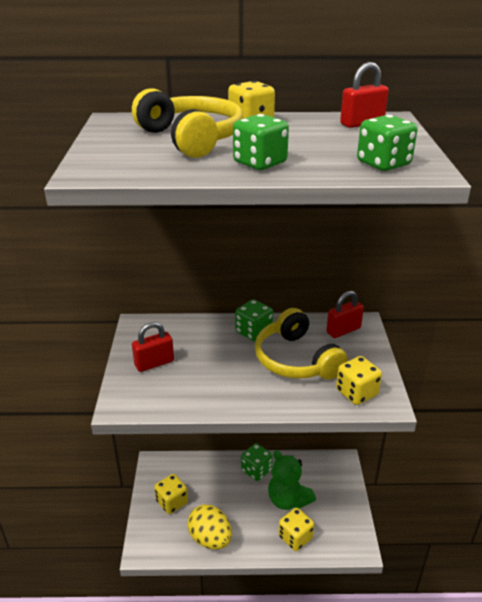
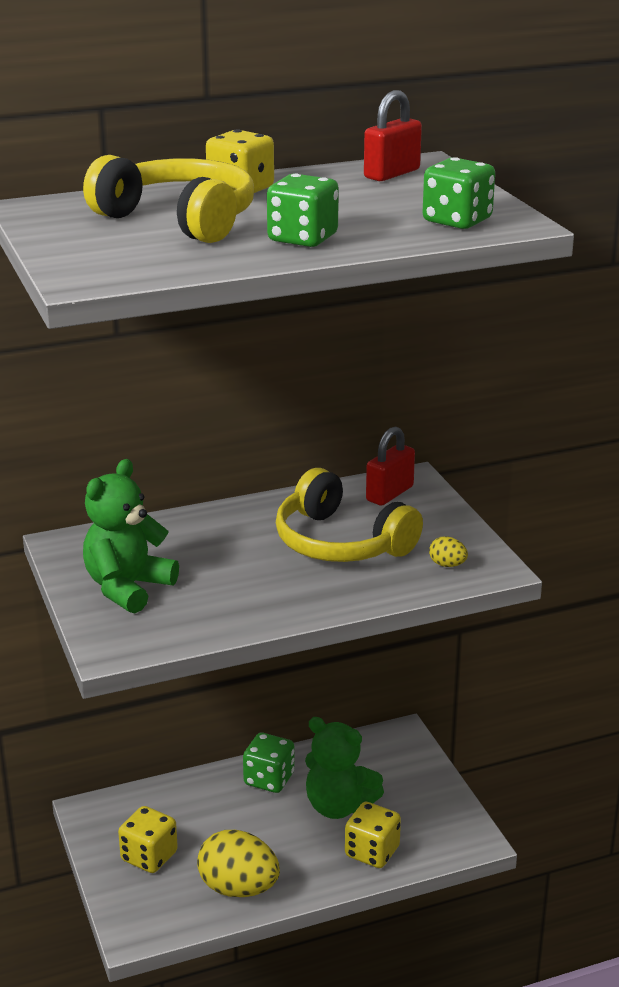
camera: 20 degrees left, 5 degrees down
(154, 363) = (128, 588): red padlock -> green teddy bear
(253, 332) = (257, 520): green dice -> none
(356, 393) = (447, 565): yellow dice -> yellow egg

